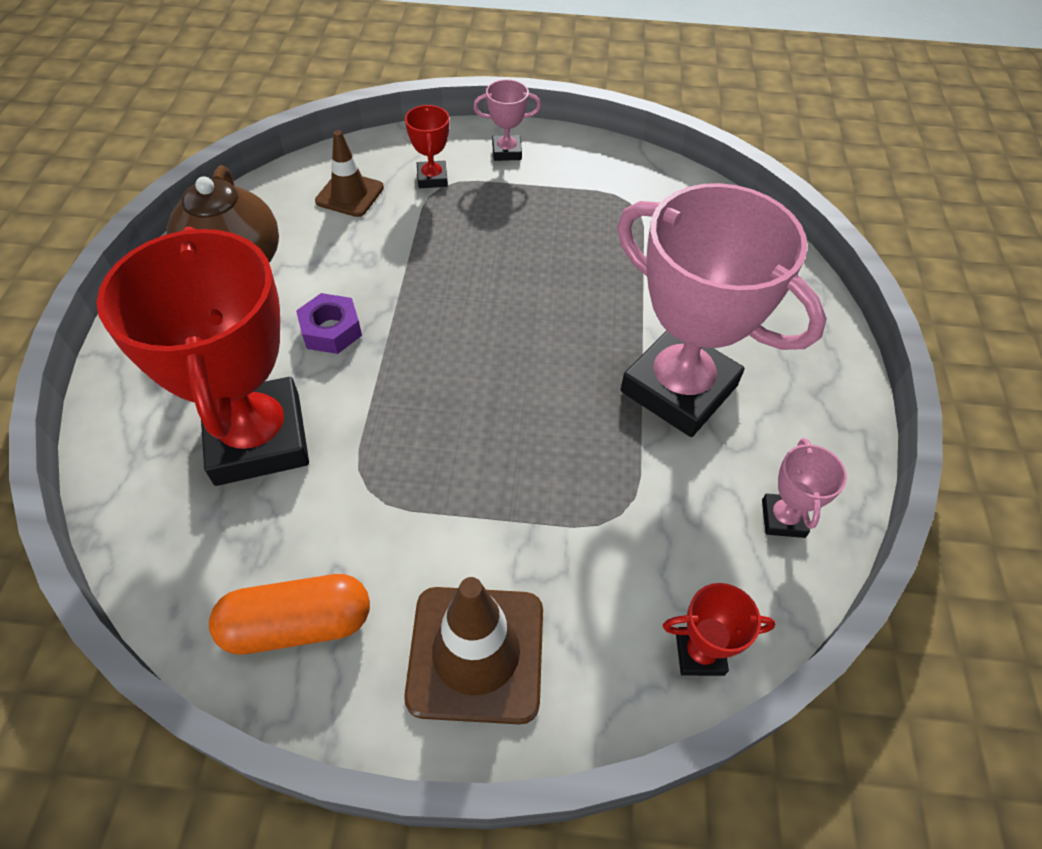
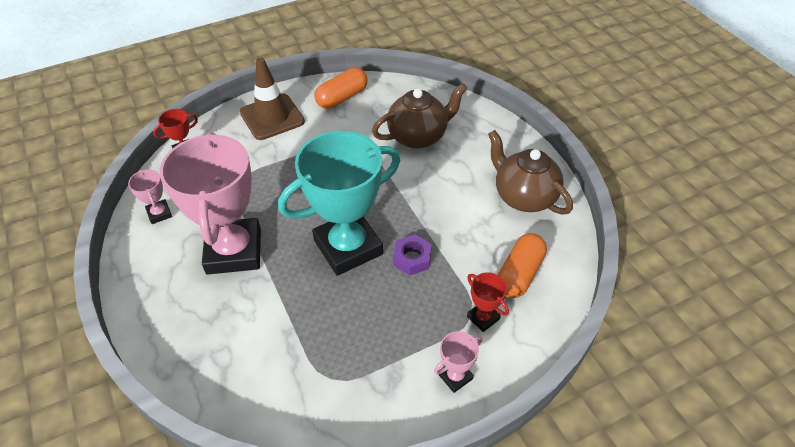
camera: 150 degrees right, 5 degrees down
(258, 438) = (418, 136): red trophy -> brown teapot
(331, 330) = (437, 191): purple nut -> purple nut (412, 258)
(350, 194) = (519, 274): brown traffic cone -> orange capsule
(517, 316) = (348, 247): none -> turquoise trophy
(679, 388) = (234, 251): pink trophy -> pink trophy turned 75 degrees clockwise

